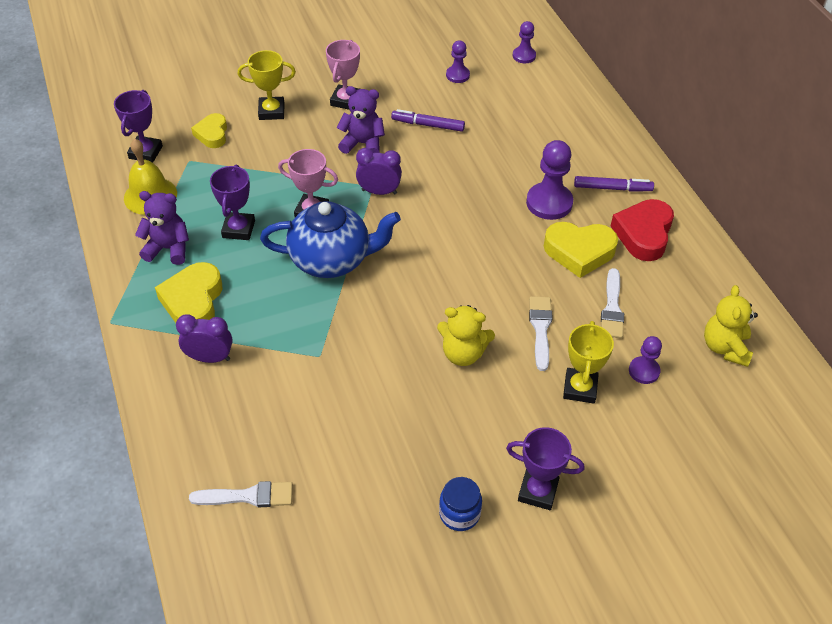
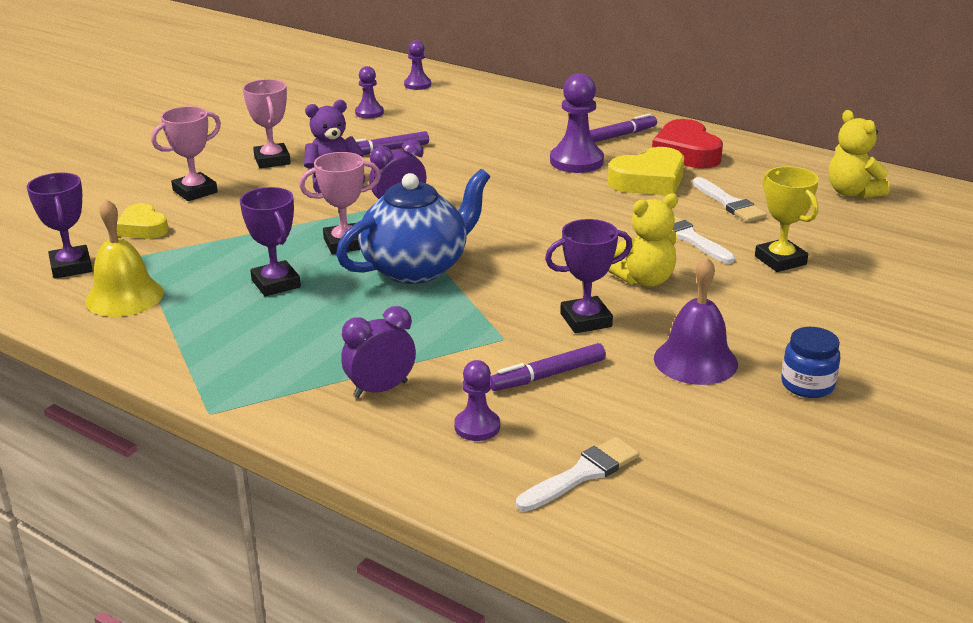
camera: 35 degrees left, 20 degrees down
(168, 249) = (207, 328): purple teddy bear -> none
(193, 301) = (297, 355): yellow heart -> none
(271, 111) = (195, 191): yellow trophy -> pink trophy
(312, 404) = (548, 375): none -> purple marker
(413, 447) = (695, 361): none -> purple bell
(538, 491) = (849, 338): purple trophy -> purple trophy (586, 320)
(644, 371) = (814, 230): purple pawn -> purple pawn (477, 427)

